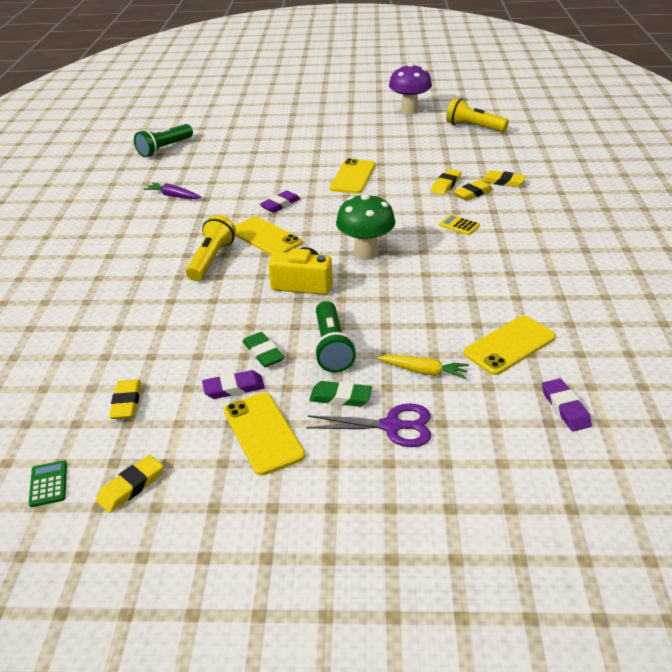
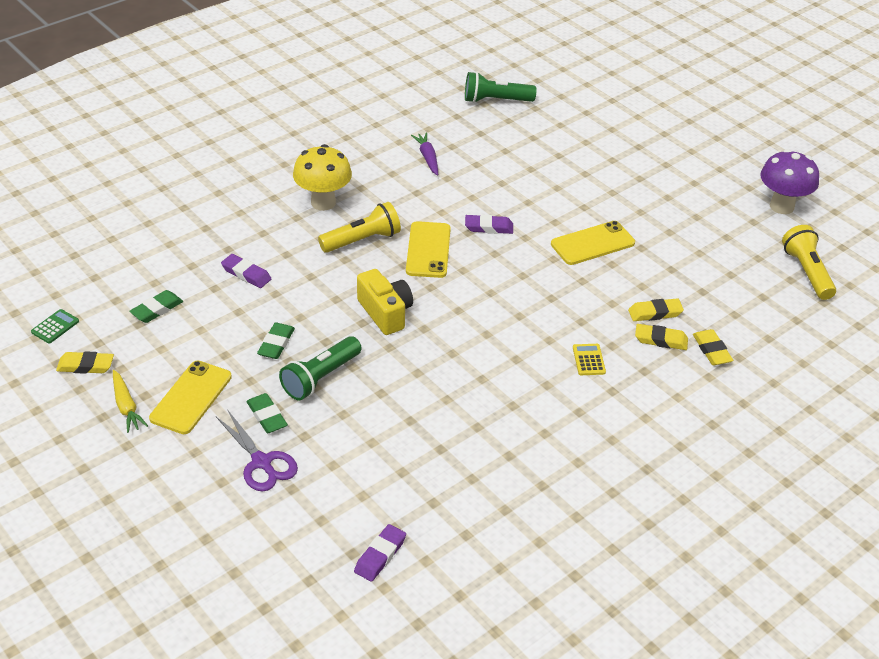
camera: 45 degrees right, 5 degrees up
(126, 402) = (157, 309): yellow eraser -> green eraser
(143, 258) = (323, 202): none -> yellow mushroom
(234, 388) = (222, 353): purple eraser -> purple eraser (246, 274)
(366, 253) = (473, 324): green mushroom -> none
(424, 371) = (344, 447): yellow carrot -> yellow carrot (126, 406)
(509, 345) = (431, 483): yellow phone -> none

